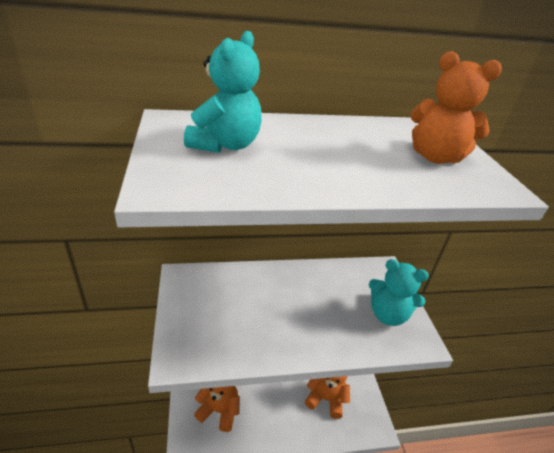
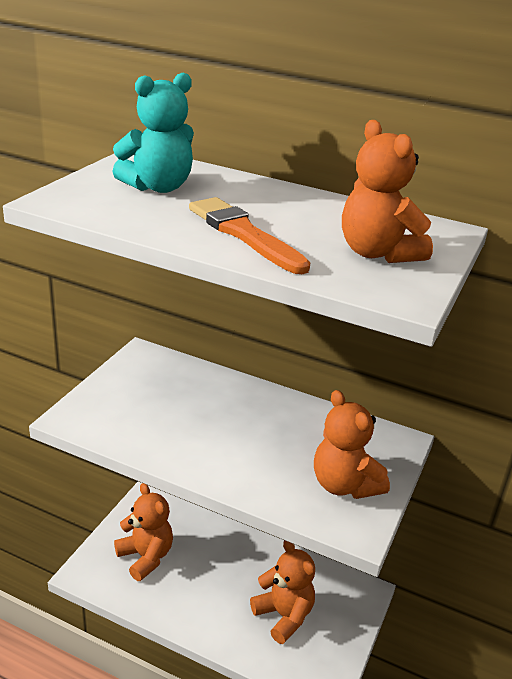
camera: 35 degrees right, 5 degrees down
(346, 170) = (244, 234): none -> orange brush
(388, 314) = (344, 485): turquoise teddy bear -> orange teddy bear

